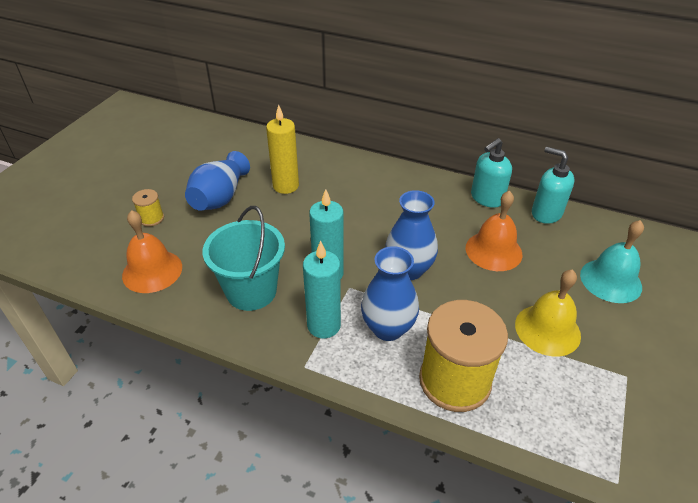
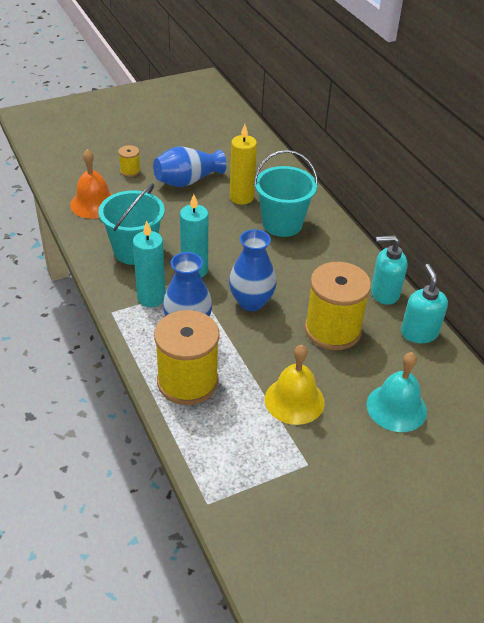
camera: 40 degrees right, 0 degrees up
(346, 189) = (282, 224): none -> turquoise bucket
(493, 251) = (332, 330): orange bell -> yellow spool

